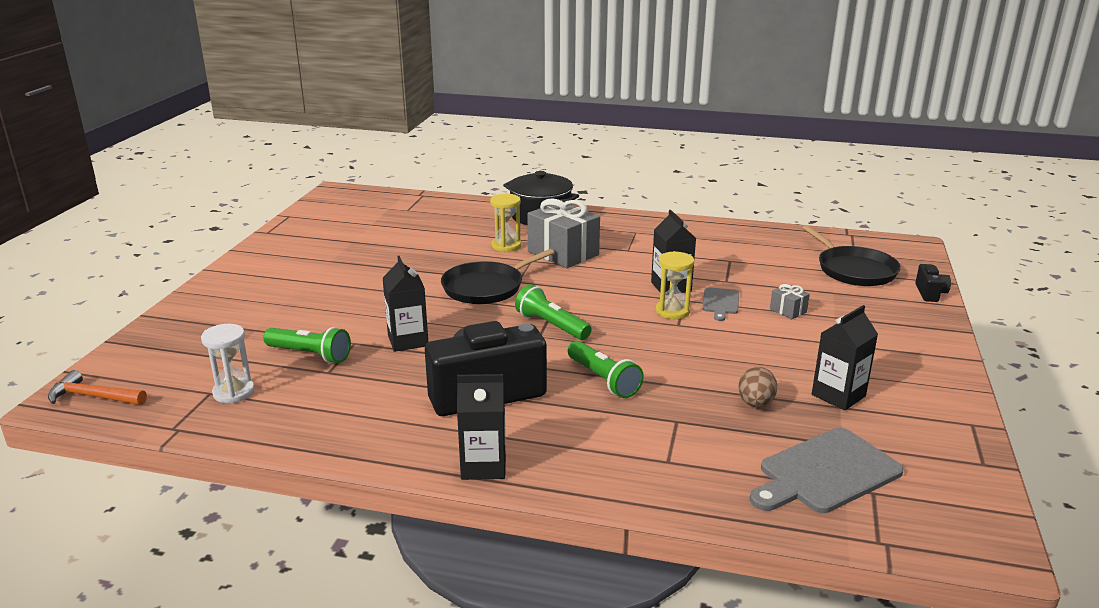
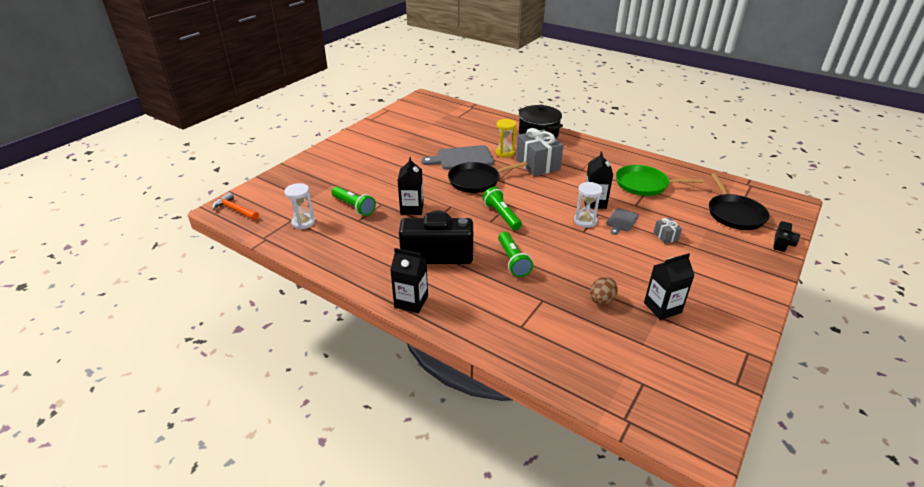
camera: 20 degrees right, 10 degrees up
(672, 311) = (585, 221): yellow hourglass -> white hourglass
(722, 255) = (644, 184): none -> green pan
(825, 473) = (618, 361): grey cutting board -> grey cutting board (462, 158)

